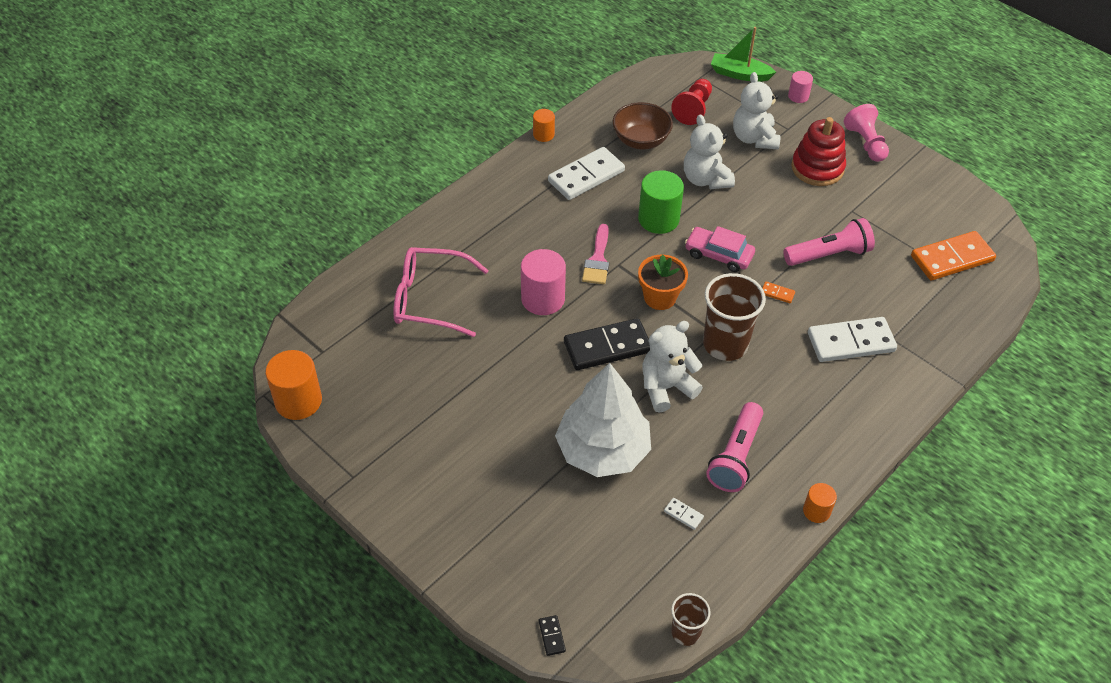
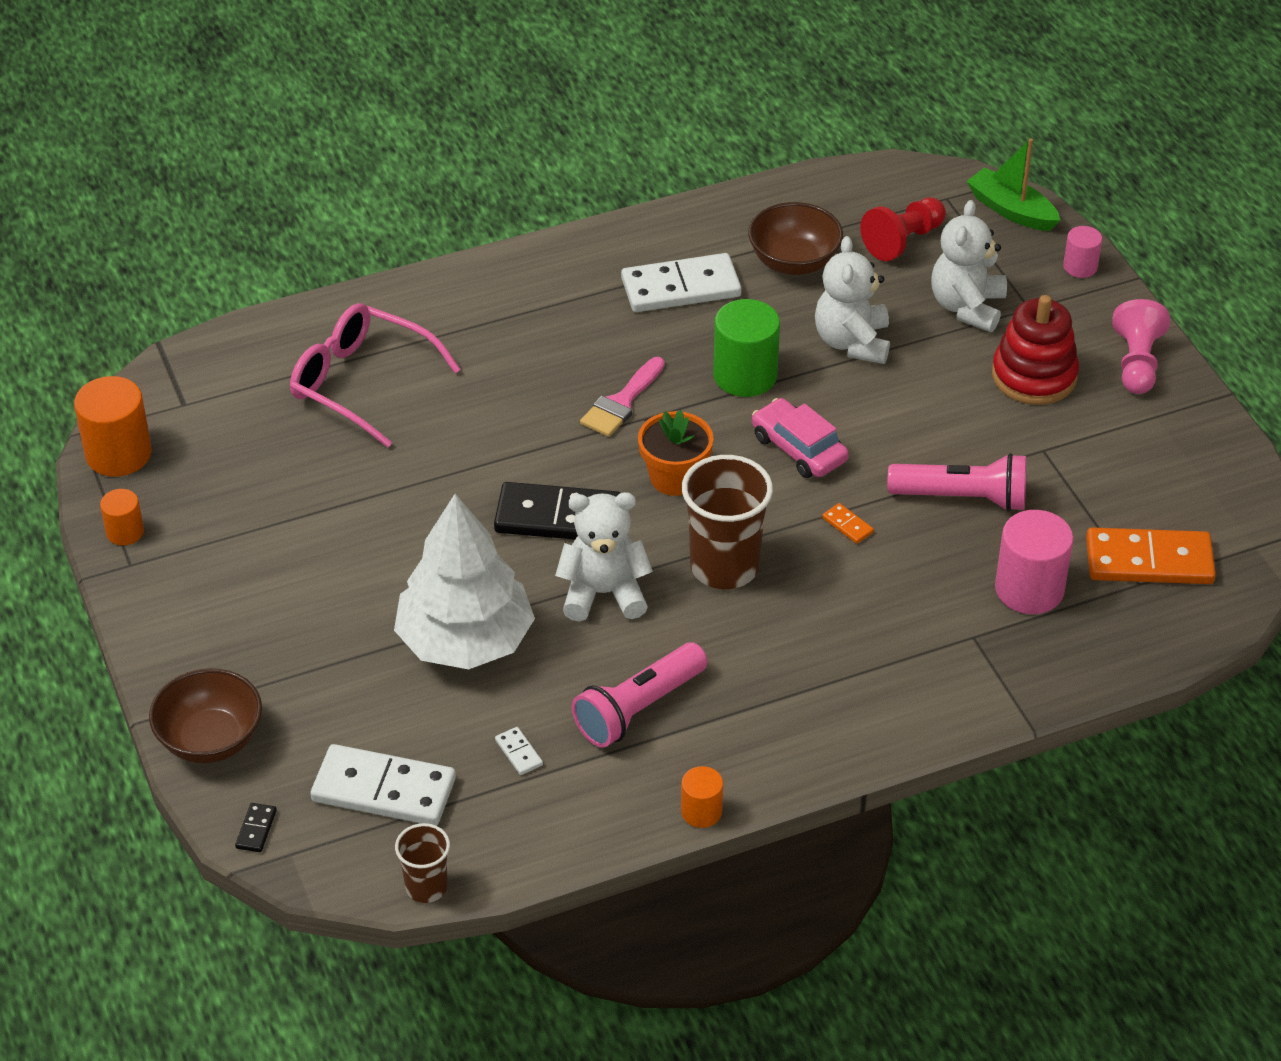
camera: 25 degrees right, 5 degrees down
(482, 583) = (210, 740): none -> brown bowl
(543, 135) = (658, 214): orange cylinder -> orange cylinder (125, 532)
(543, 299) = (512, 429): pink cylinder -> pink cylinder (1029, 589)
(851, 342) = (908, 622): white domino -> white domino (383, 790)

